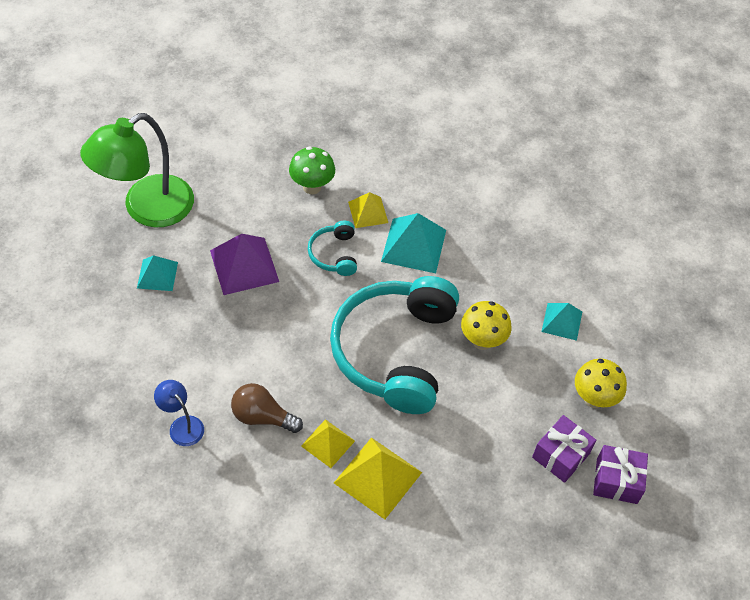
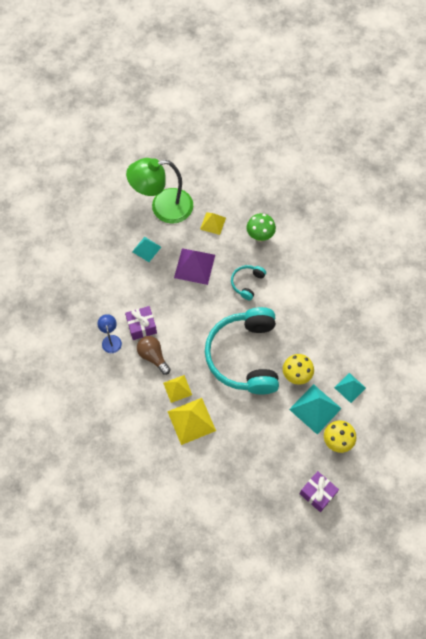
camera: 35 degrees right, 10 degrees up
(368, 212) = (282, 267): yellow pyramid -> yellow pyramid (213, 223)
(394, 351) = (244, 356): turquoise headphones -> turquoise headphones turned 45 degrees counterclockwise
(413, 245) = (295, 299): turquoise pyramid -> turquoise pyramid (315, 408)
(561, 455) = (296, 462): purple gift -> purple gift (141, 326)

